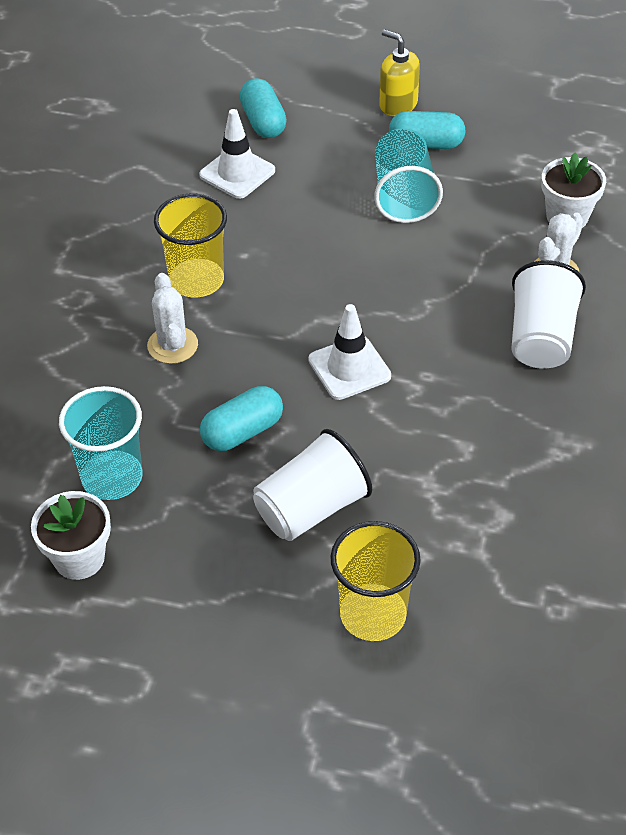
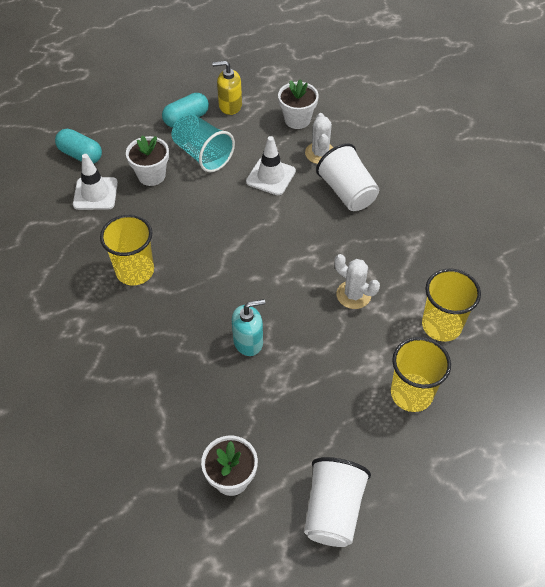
camera: 40 degrees left, 5 degrees up
(112, 477) = (202, 418): turquoise cup -> none
(172, 345) = (159, 318): white cactus -> white cactus (353, 295)
(242, 431) = (248, 341): turquoise capsule -> turquoise soap dispenser
(311, 508) = (326, 359): white cup -> white cup (333, 510)
(319, 187) = (151, 175): none -> white flower pot
(349, 368) = (269, 268): white traffic cone -> white traffic cone (270, 176)
(398, 105) = (149, 104): yellow soap dispenser -> yellow soap dispenser (230, 105)
(496, 565) = (441, 325): none -> yellow cup

